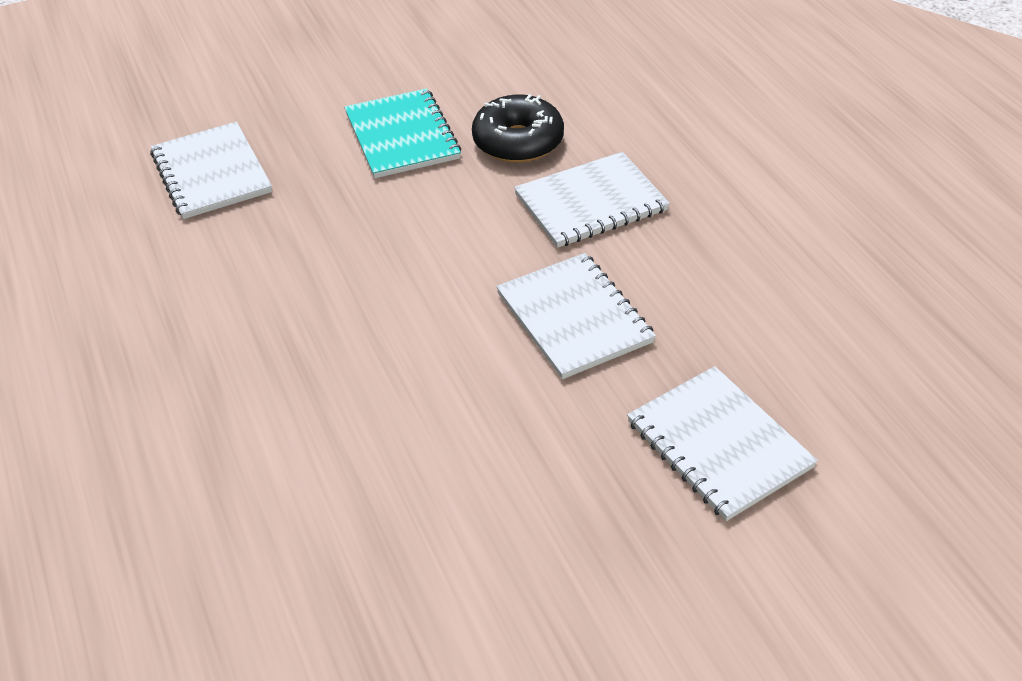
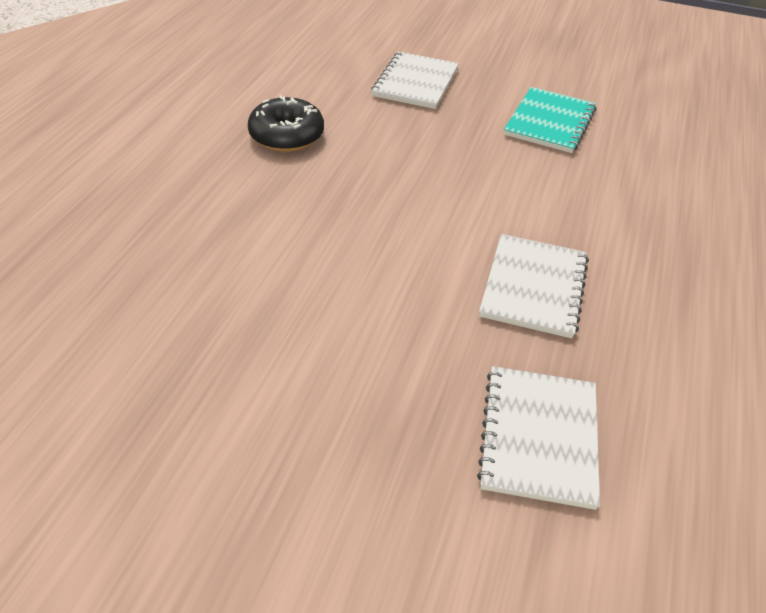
camera: 40 degrees right, 0 degrees up
(518, 142) = (624, 165): black donut -> black donut (286, 136)
(591, 203) = (632, 228): white notebook -> none

